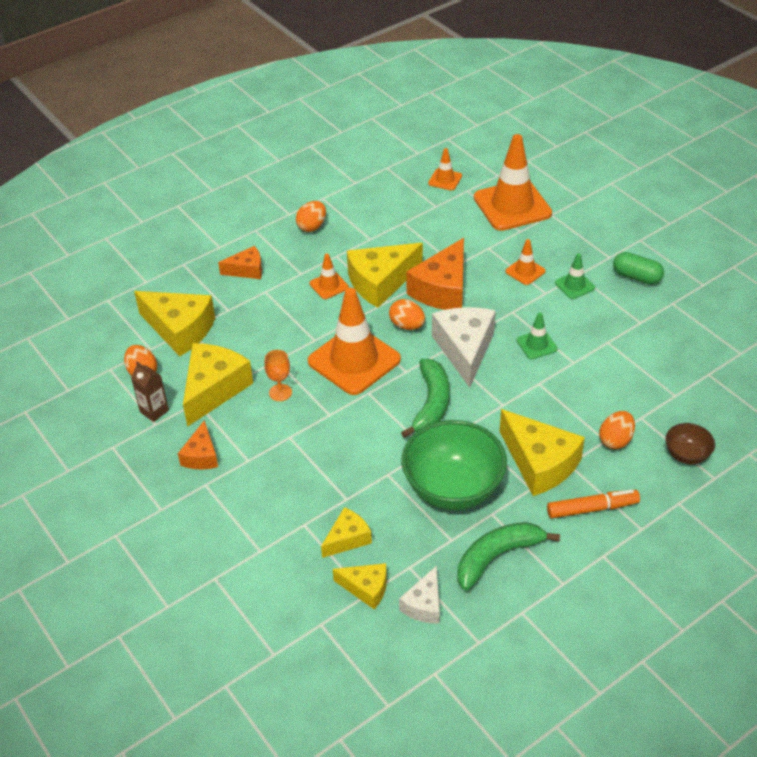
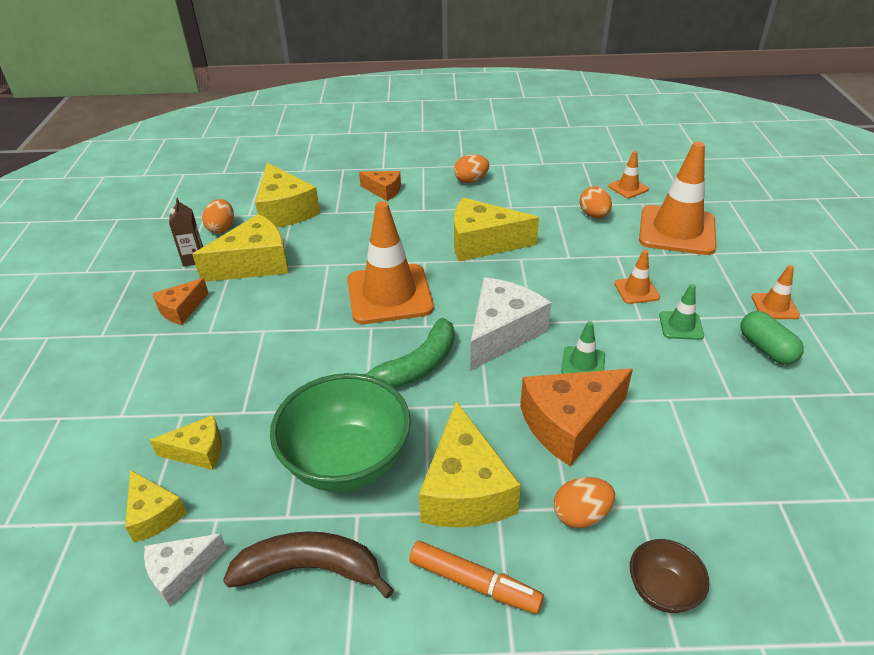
camera: 35 degrees right, 5 degrees down
(280, 392) = (299, 291): orange goblet -> none
(329, 285) = (435, 227): orange traffic cone -> orange traffic cone (774, 306)
(407, 325) = (468, 287): orange egg -> orange egg (594, 215)
(442, 289) = (534, 272): orange cheese -> orange cheese (569, 423)
(497, 557) = (310, 569): green banana -> brown banana

